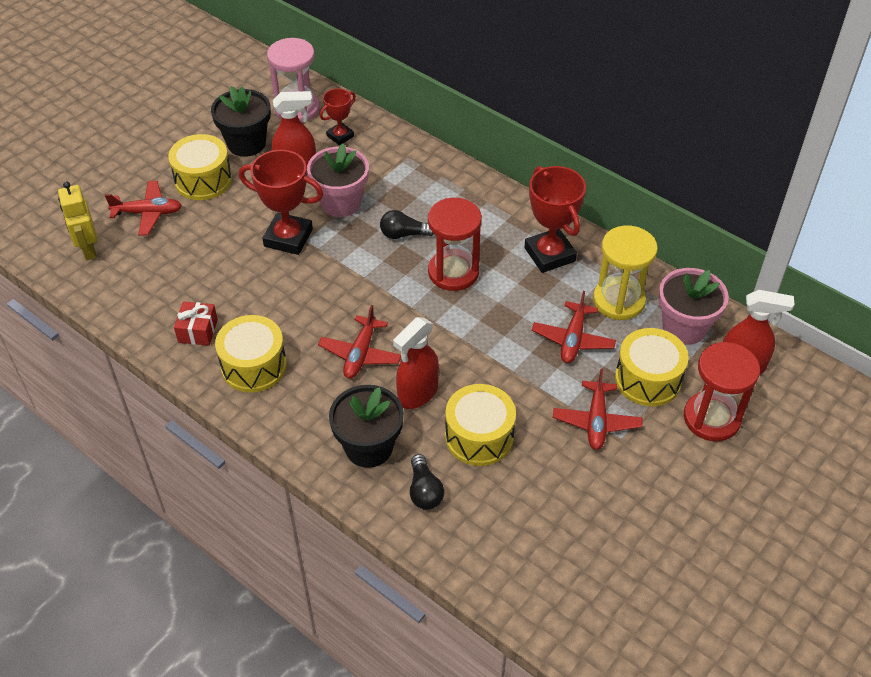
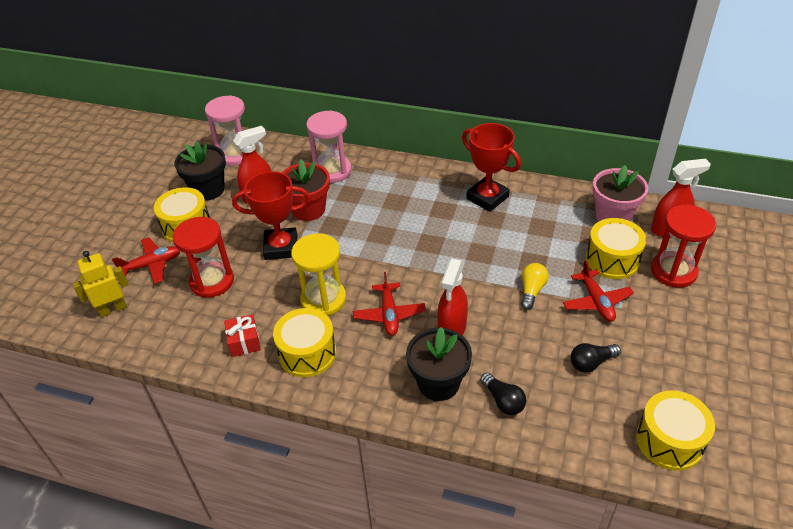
camera: 20 degrees left, 5 degrees down
(88, 249) = (113, 309): yellow robot -> yellow robot turned 105 degrees clockwise
(340, 136) = (281, 164): red trophy -> none
(341, 203) = (308, 209): pink flower pot -> red flower pot
(392, 163) = (332, 171): none -> pink hourglass
(404, 234) = (371, 217): black light bulb -> black light bulb (591, 363)
(453, 272) = (425, 231): red hourglass -> red hourglass (212, 281)
(479, 436) = (518, 344): yellow drum -> yellow drum (669, 440)
(531, 382) = (532, 290): none -> yellow light bulb
(573, 339) = (542, 250): red plane -> none
(619, 300) = (556, 213): yellow hourglass -> yellow hourglass (323, 299)

